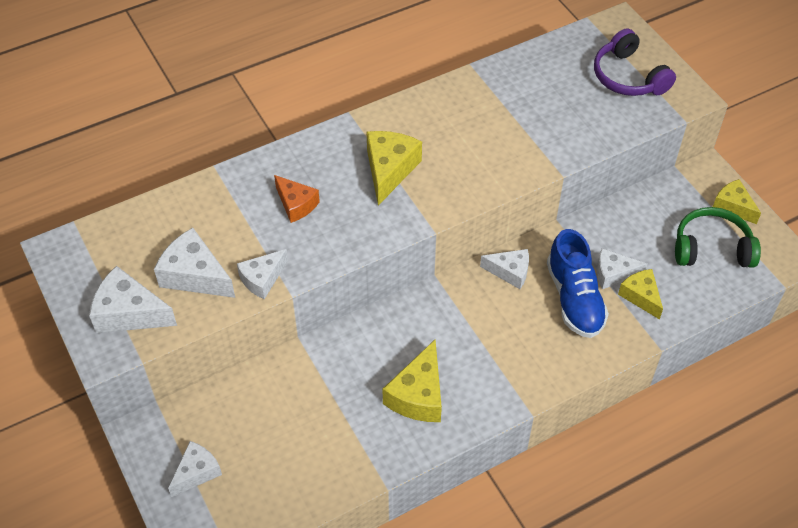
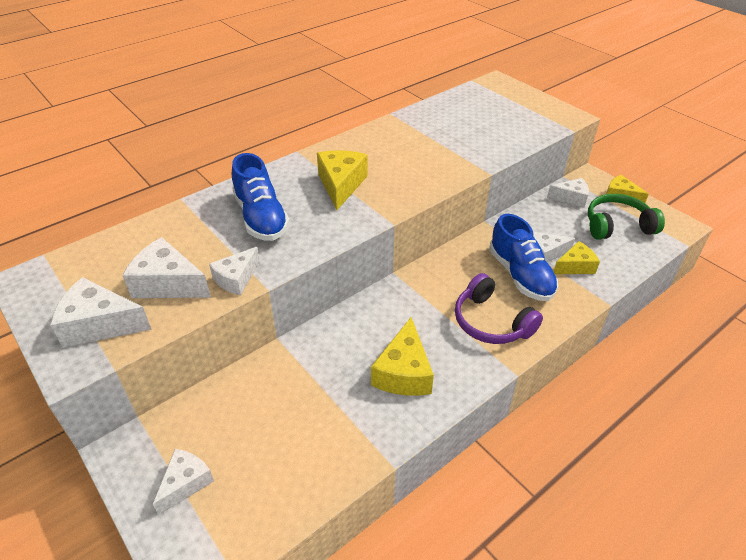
camera: 10 degrees left, 10 degrees down
(296, 204) = (261, 218): orange cheese -> blue shoe
(510, 272) = (458, 262): white cheese -> white cheese (571, 198)
(628, 77) = (517, 109): purple headphones -> purple headphones (491, 322)
(641, 296) = (575, 266): yellow cheese -> yellow cheese turned 105 degrees clockwise

